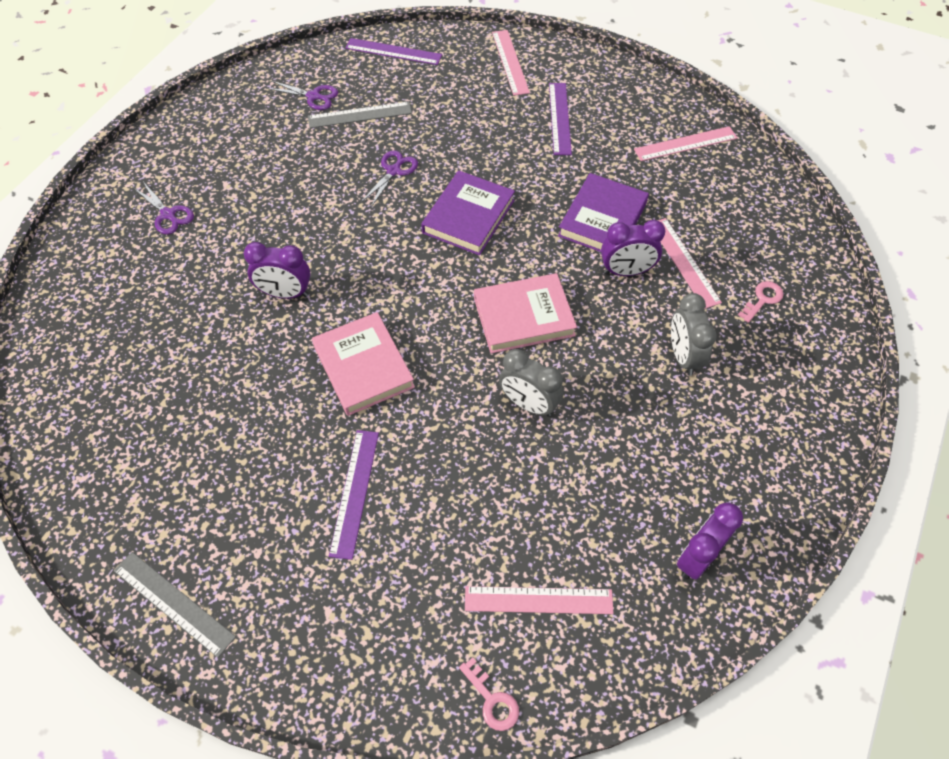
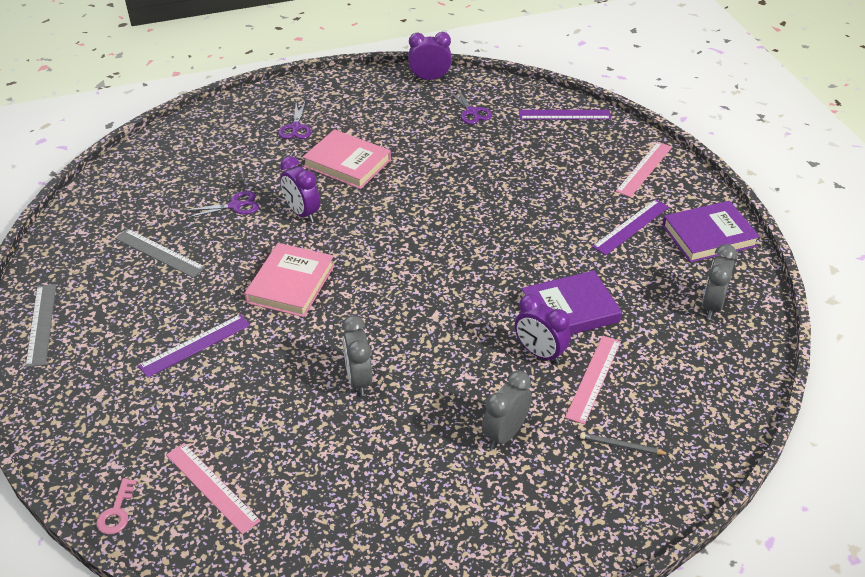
camera: 45 degrees right, 15 degrees down
(360, 115) = (487, 140): grey ruler -> grey ruler (159, 253)
(393, 51) = (564, 115): purple ruler -> purple ruler turned 60 degrees counterclockwise
(393, 171) = (463, 187): purple scissors -> purple scissors (235, 206)
(468, 216) = (475, 245): purple book -> purple book (709, 236)
(524, 317) = (427, 328): pink book -> pink book (347, 163)
(685, 144) = (712, 305): pink ruler -> grey clock
(697, 557) = (338, 553): purple clock -> purple clock (429, 78)
(762, 299) = (622, 446): pink key -> grey pencil

